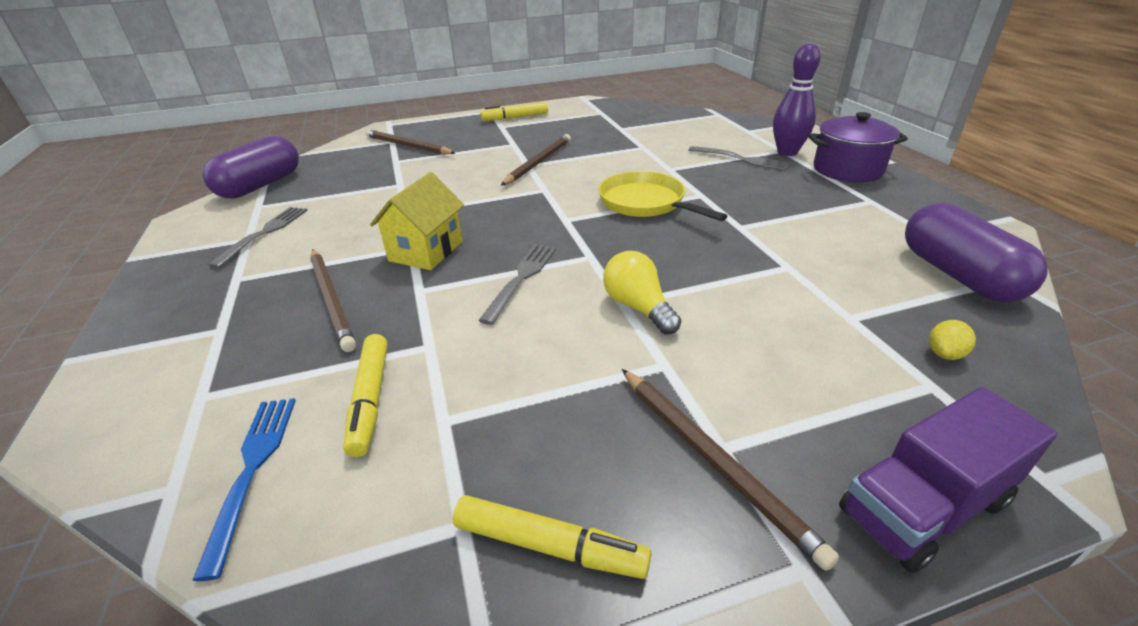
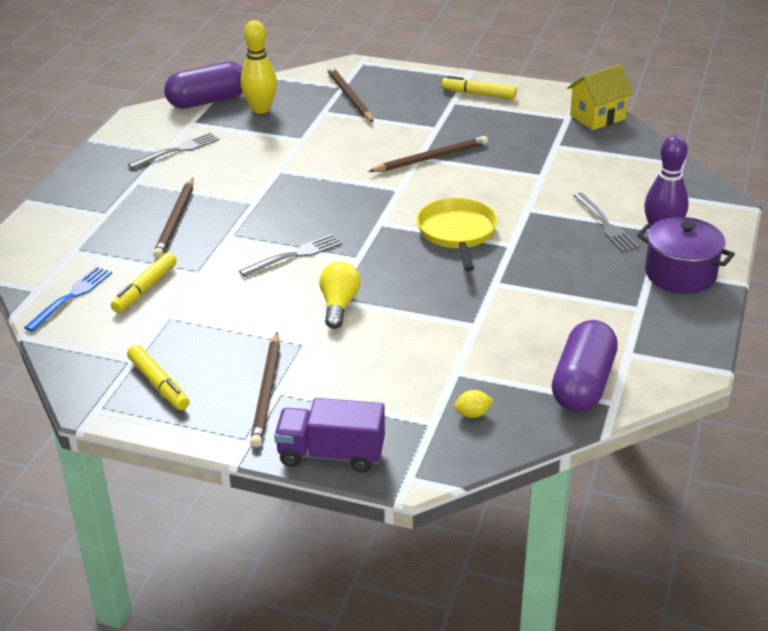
camera: 35 degrees right, 0 degrees up
(328, 176) = (261, 109): none -> yellow bowling pin
(426, 251) = (260, 209): yellow house -> yellow house (597, 117)

